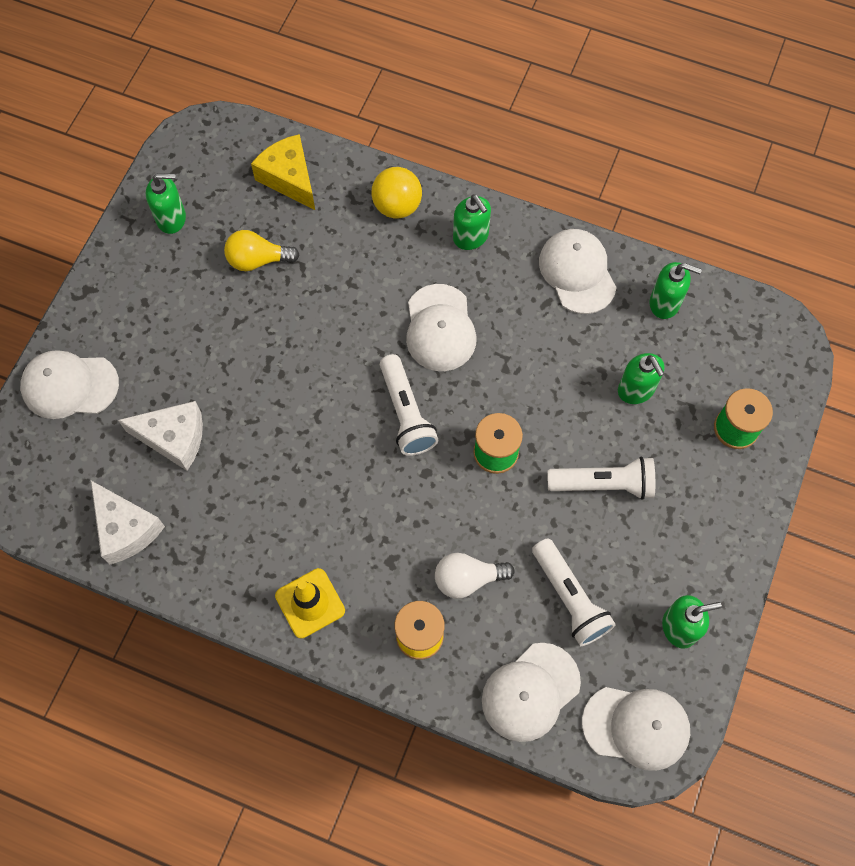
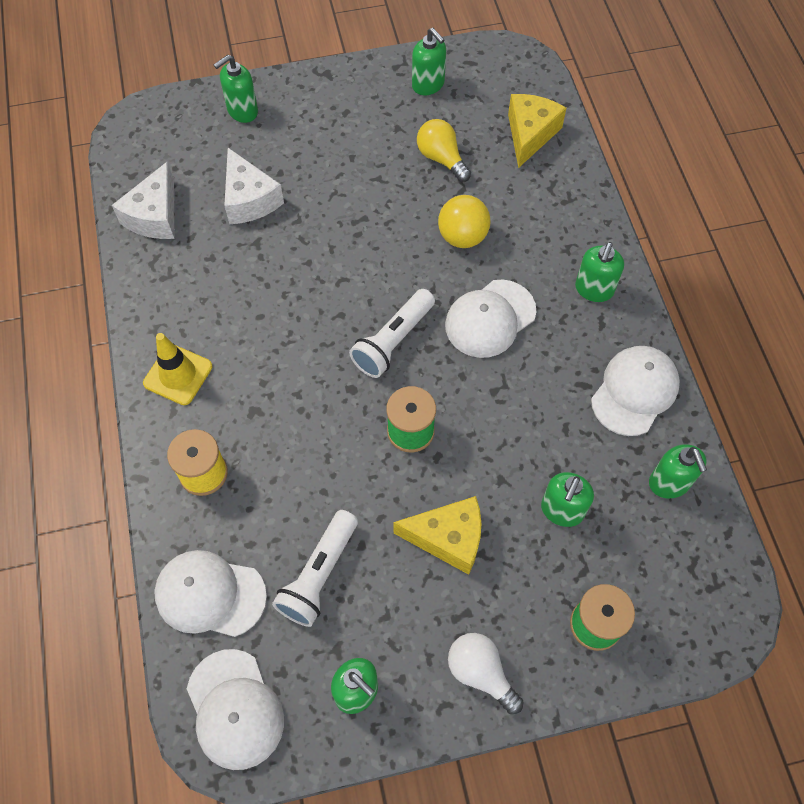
camera: 55 degrees right, 5 degrees down
(69, 385) = (242, 111): white cap -> green soap dispenser
(397, 206) = (573, 220): yellow ball -> yellow ball (462, 237)
(467, 579) = (279, 480): white light bulb -> white light bulb (480, 673)
(603, 484) = (448, 538): white flashlight -> yellow cheese

